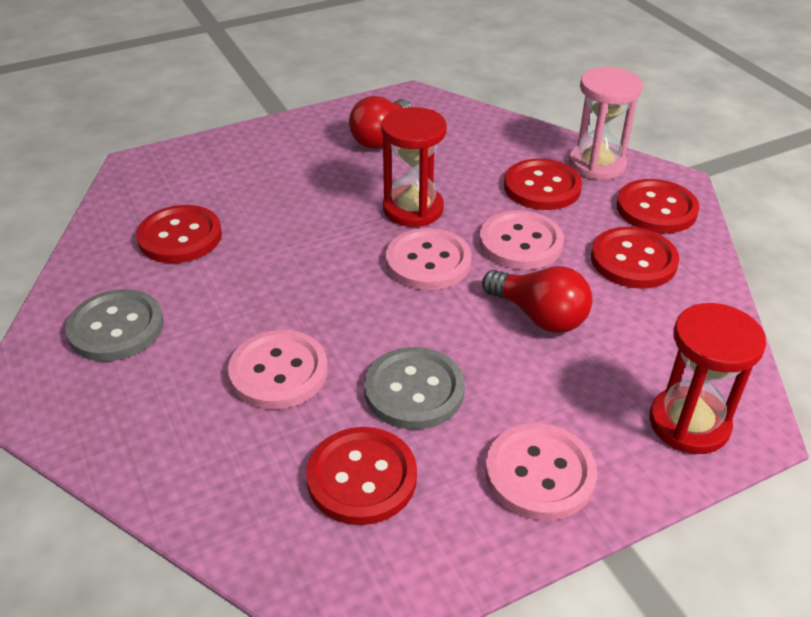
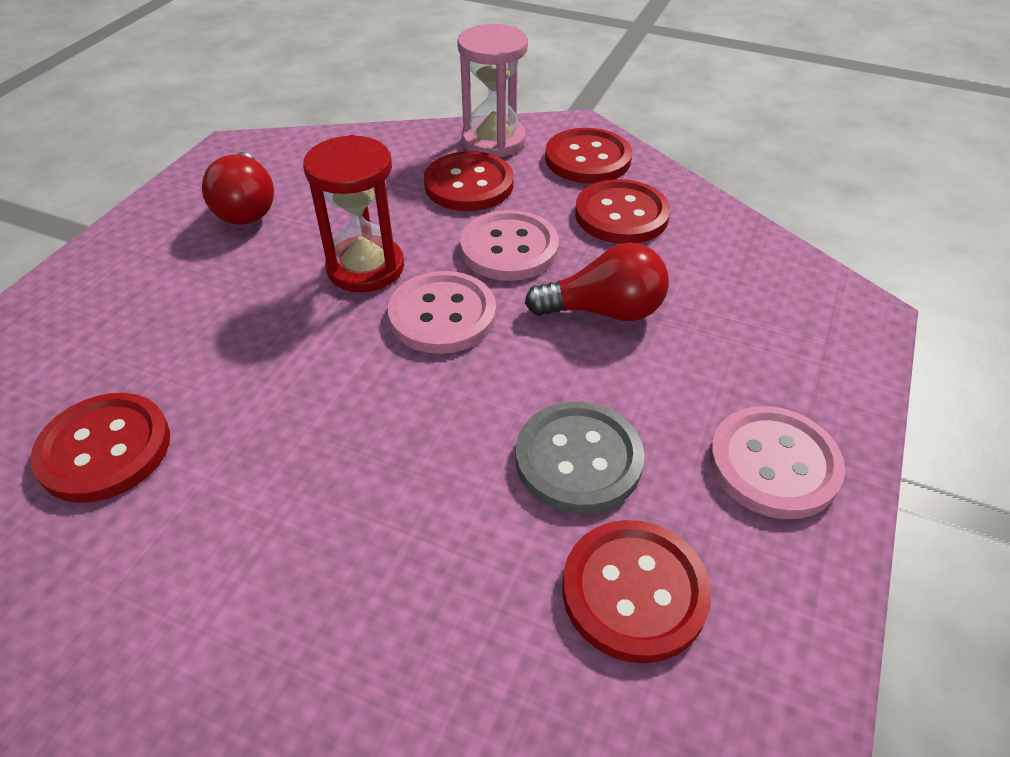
camera: 40 degrees left, 5 degrees up
(116, 328) = (137, 625): grey button -> none
(278, 372) = (416, 537): pink button -> none
(689, 423) = (822, 337): red hourglass -> none

